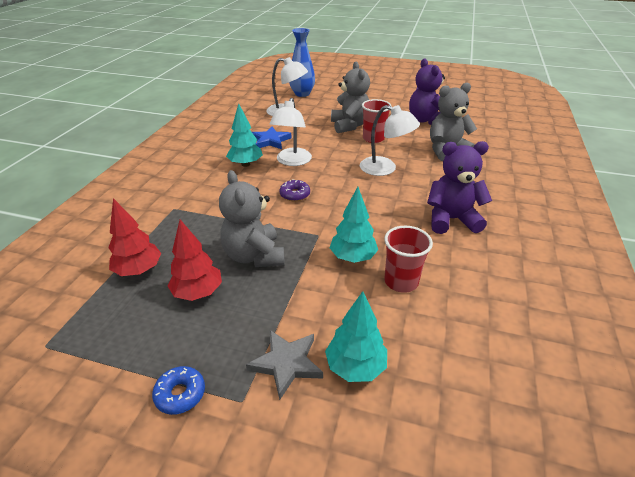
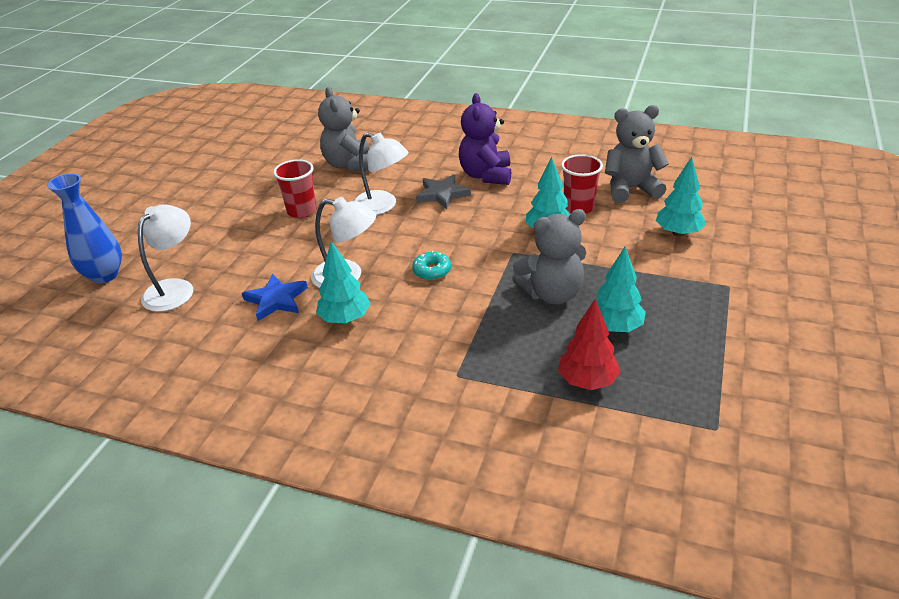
camera: 85 degrees left, 0 degrees up
(180, 394) = (735, 319): blue donut -> none
(198, 292) = (615, 327): red tree -> turquoise tree
(287, 363) = (686, 265): grey star -> grey star (442, 194)
(295, 194) = (432, 271): purple donut -> turquoise donut
(349, 126) = (254, 228): grey teddy bear -> grey teddy bear (630, 189)
(385, 169) = (382, 206): white lamp -> white lamp turned 90 degrees clockwise
(425, 120) = (264, 171): purple teddy bear -> none

